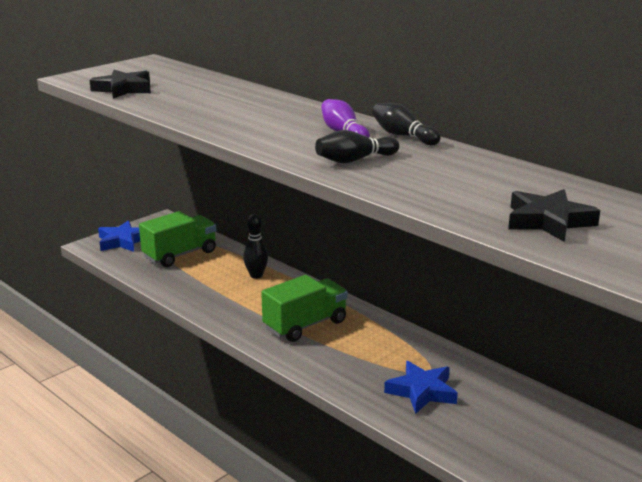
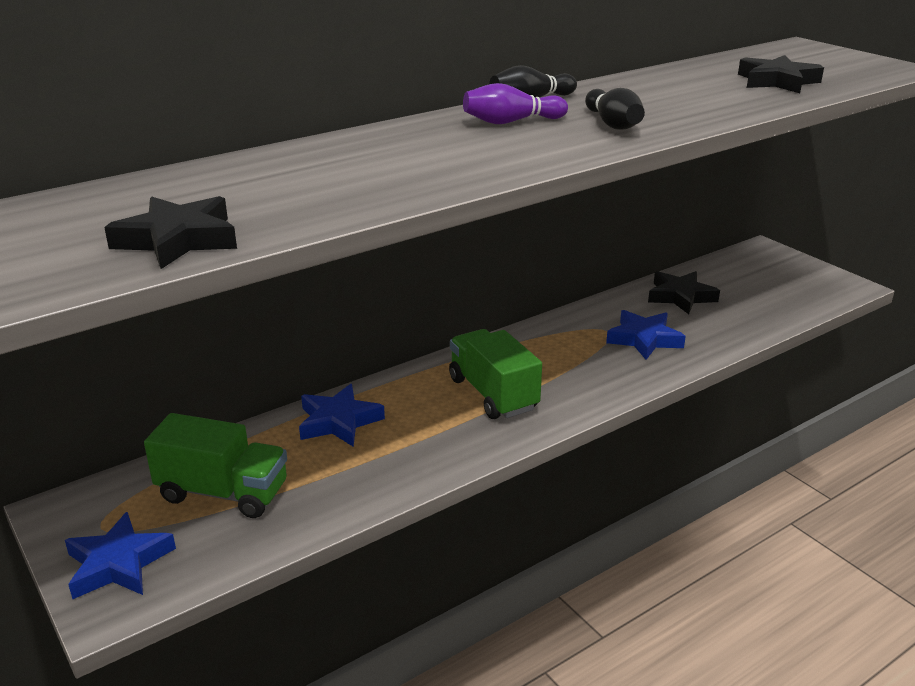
camera: 80 degrees left, 5 degrees up
(180, 255) = (223, 492): green truck -> green truck turned 135 degrees clockwise
(256, 275) = (338, 421): black bowling pin -> blue star
(525, 413) = (680, 296): none -> black star

